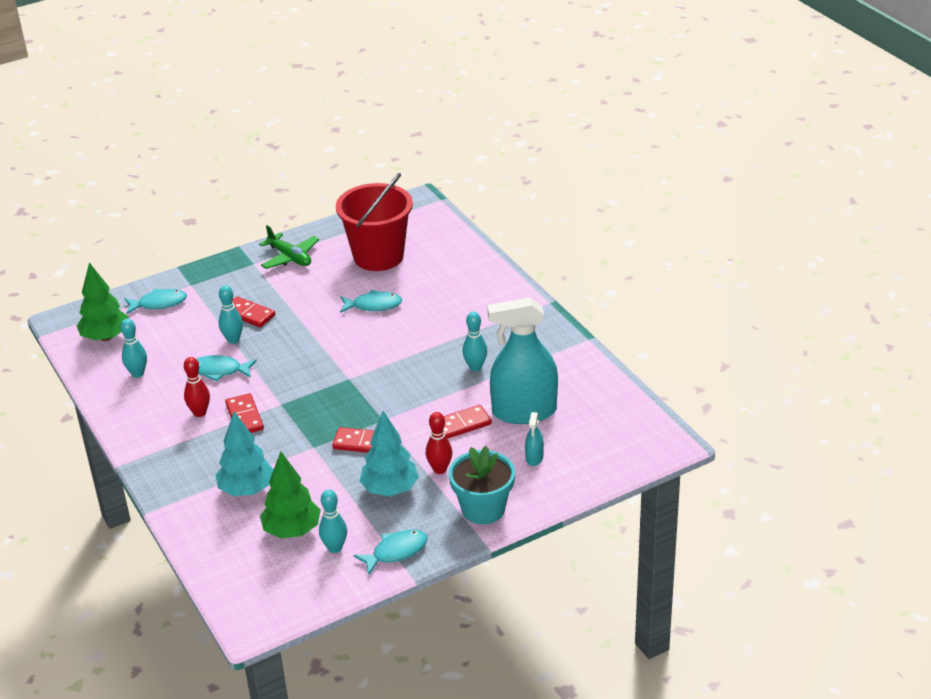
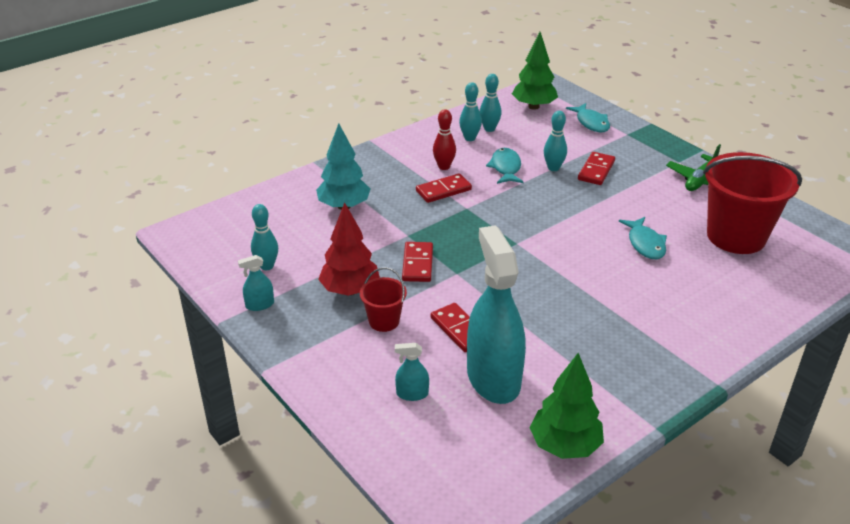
camera: 80 degrees right, 0 degrees up
(292, 530) = (290, 238): green tree -> green tree (565, 446)
(390, 489) = (350, 290): turquoise tree -> red tree
(396, 552) = (260, 305): turquoise fish -> turquoise spray bottle
(440, 469) = (384, 321): red bowling pin -> red bucket
(475, 367) = (563, 330): turquoise bowling pin -> turquoise bowling pin (470, 138)
(483, 509) = (323, 360): turquoise flower pot -> none

